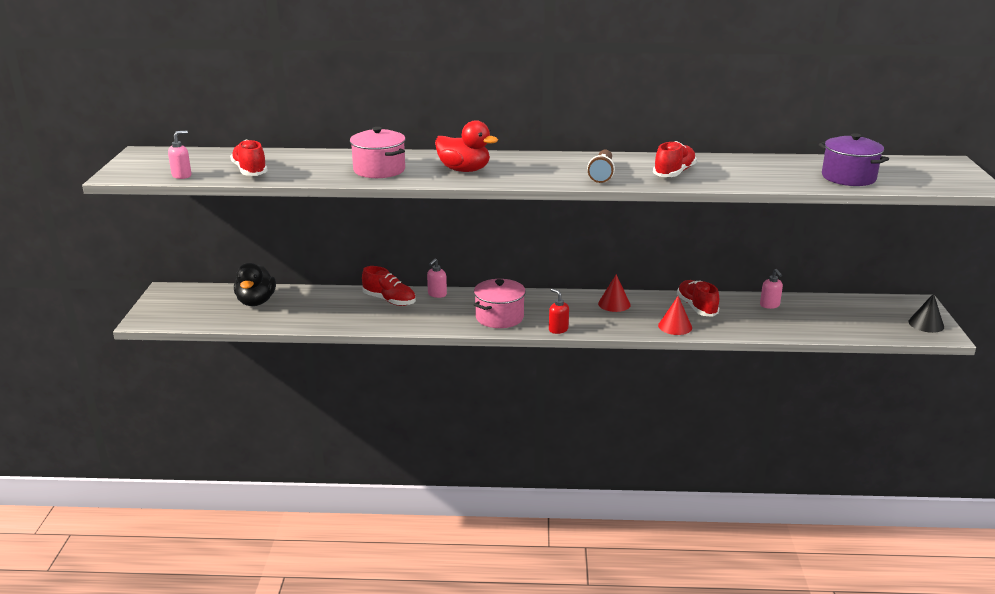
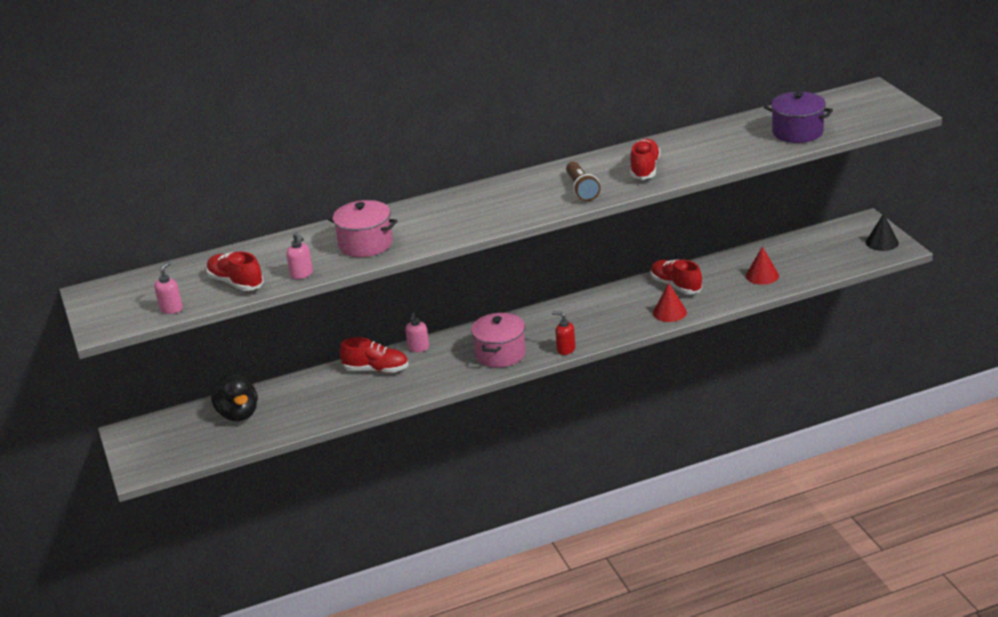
camera: 20 degrees left, 5 degrees up
(464, 170) = (448, 221): red duck -> none
(614, 304) = (598, 305): red cone -> red cone (762, 275)
(769, 305) = (739, 263): pink soap dispenser -> pink soap dispenser (302, 274)

